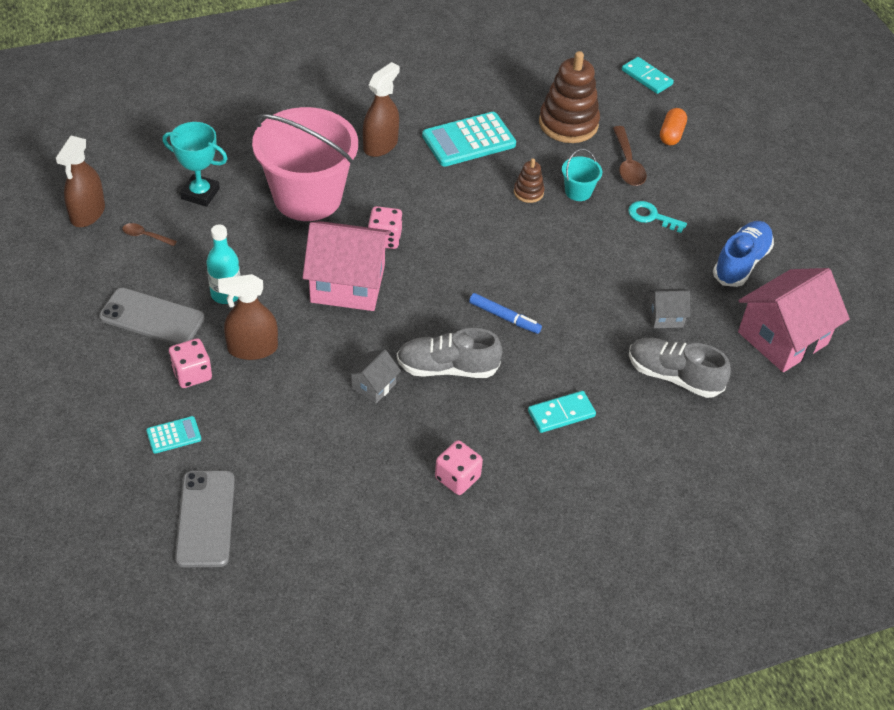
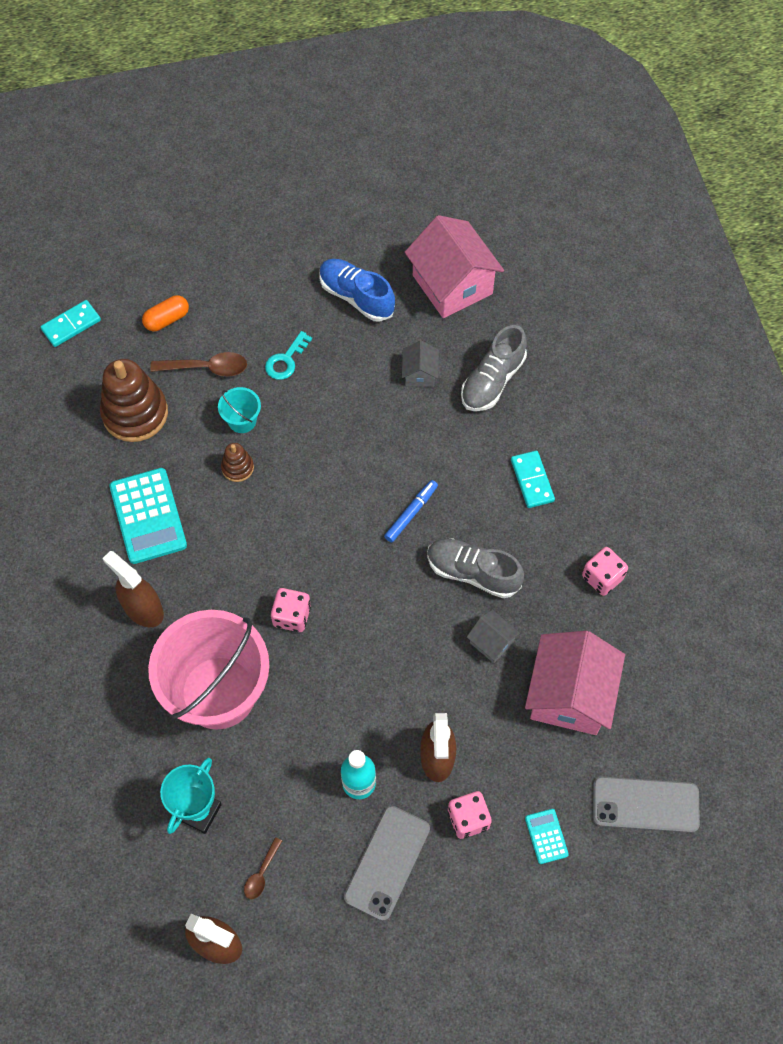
camera: 80 degrees left, 15 degrees up
(347, 284) = (354, 658): pink house -> pink house (569, 695)
(447, 368) = (473, 573): grey shoe -> grey shoe turned 105 degrees clockwise
(671, 134) = (167, 319): orange capsule -> orange capsule turned 60 degrees counterclockwise

